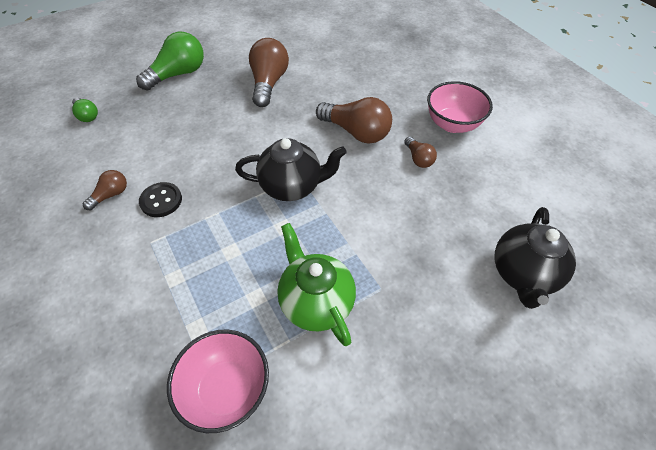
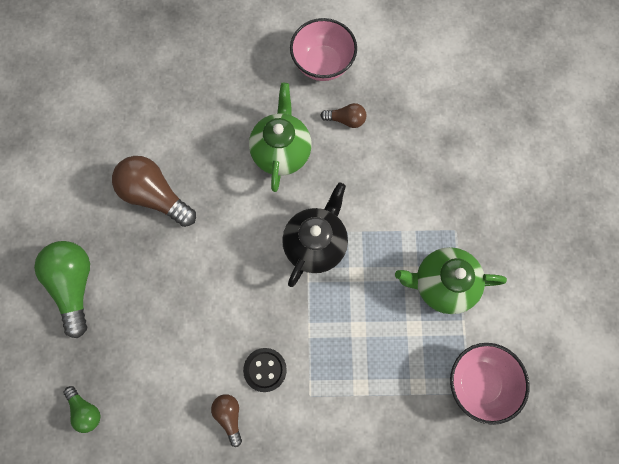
camera: 60 degrees left, 20 degrees up
(87, 115) = (86, 410): green light bulb -> green light bulb turned 60 degrees clockwise
(356, 132) = (281, 152): brown light bulb -> green teapot
(522, 274) = (496, 123): black teapot -> none

